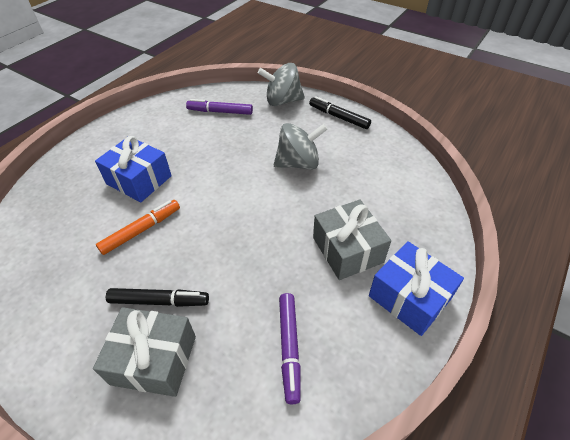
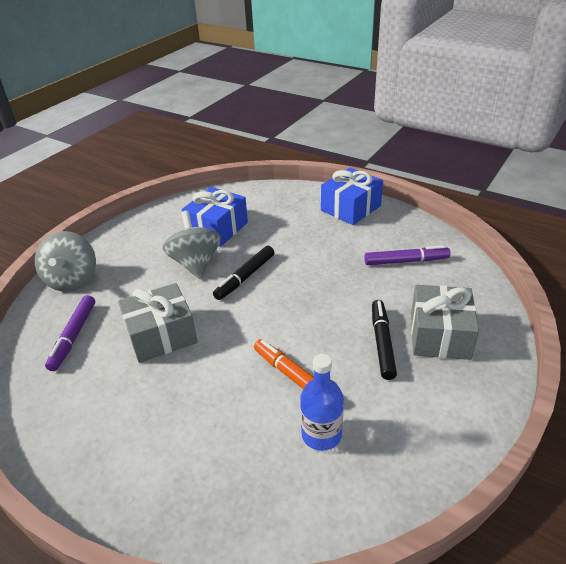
camera: 90 degrees left, 10 degrees down
(78, 246) = (321, 434): none -> blue bottle
(139, 180) = (204, 399): blue gift -> blue gift (217, 228)
(339, 117) = (123, 237): black marker -> black marker (245, 277)
(347, 249) = (309, 234): grey gift -> grey gift (161, 335)

